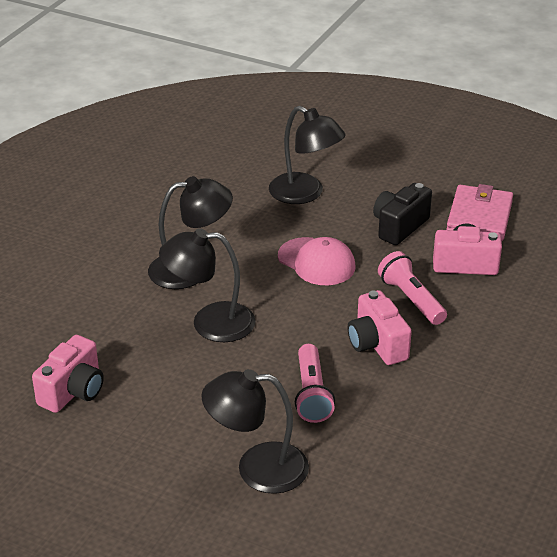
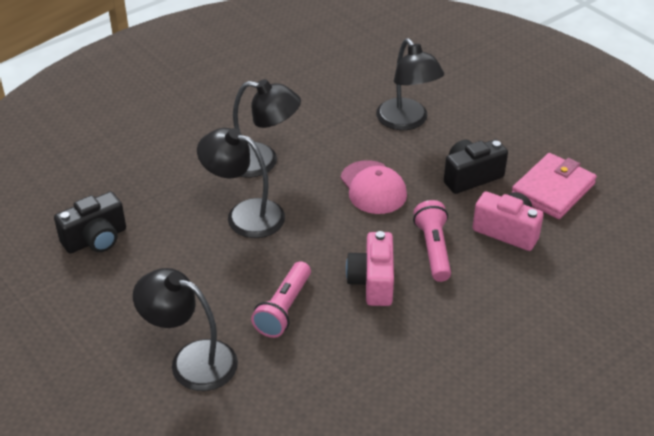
camera: 25 degrees right, 5 degrees up
(73, 391) = (96, 239): pink camera -> black camera

